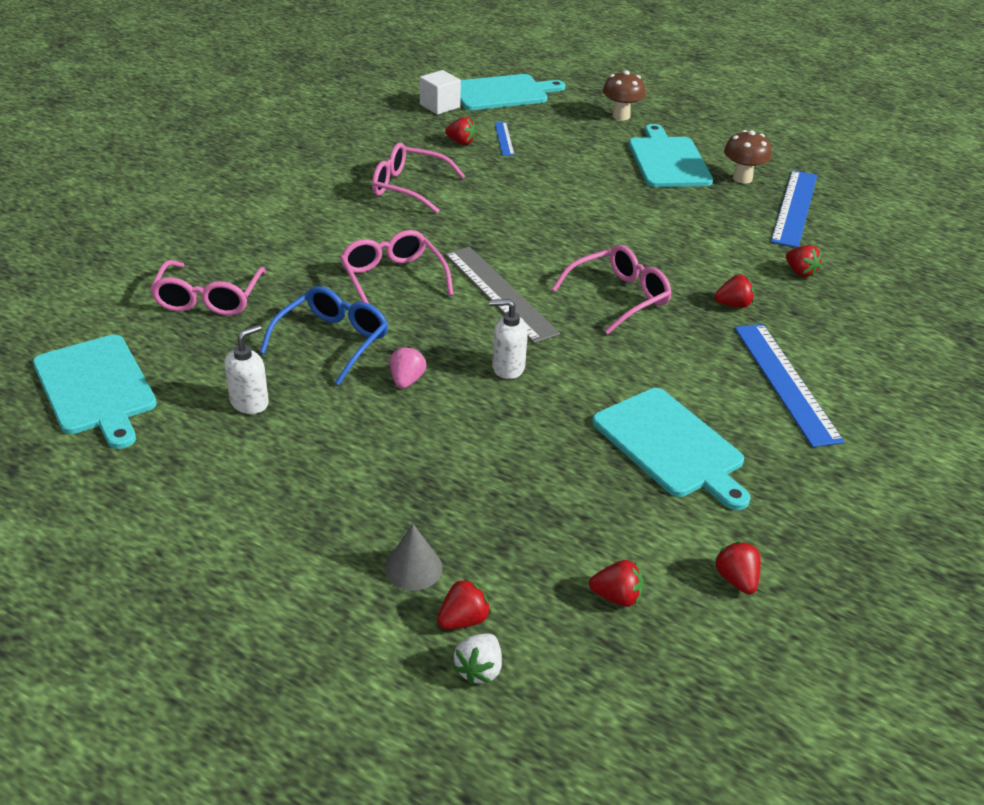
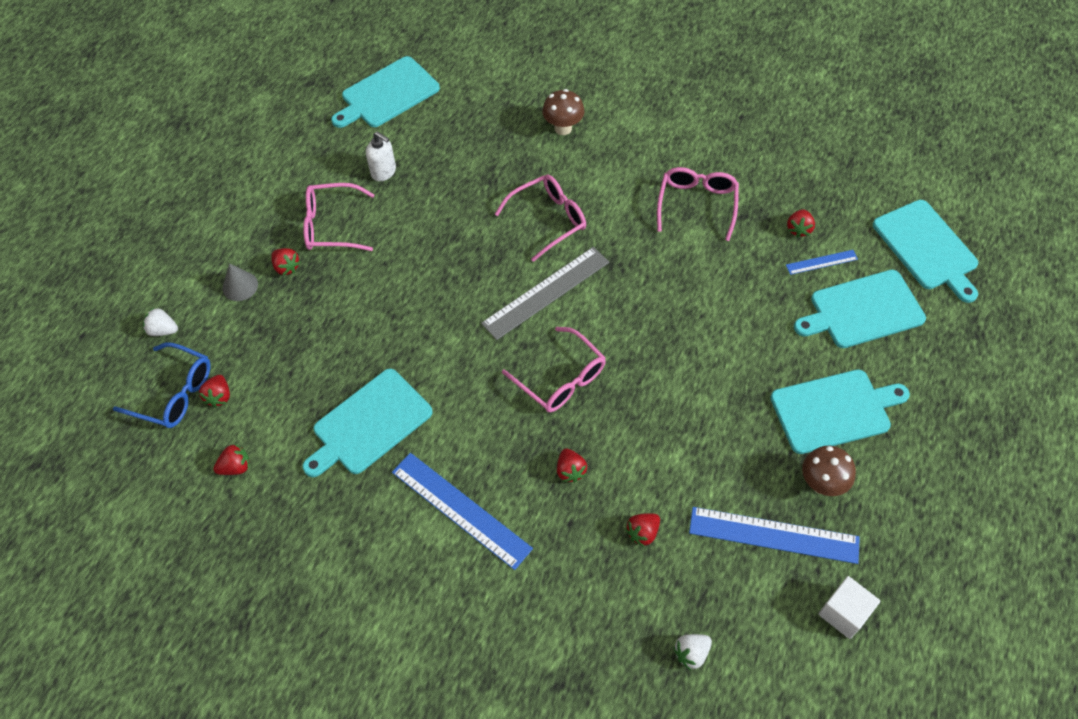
camera: 85 degrees right, 20 degrees up
(208, 299) = (495, 120): pink glasses -> pink glasses (331, 225)
(333, 341) = (459, 200): blue glasses -> blue glasses (174, 393)
(406, 380) = (421, 251): pink strawberry -> none
(439, 106) = (869, 201): white cube -> white cube (844, 613)
(463, 620) = (199, 317): red strawberry -> red strawberry (286, 267)
(508, 368) = (446, 310): white soap dispenser -> none
(563, 130) = (862, 310): none -> turquoise cutting board
(621, 116) = (923, 361): brown mushroom -> brown mushroom (563, 128)
(785, 382) = (461, 509): blue ruler -> blue ruler turned 60 degrees clockwise
(916, 264) = (691, 653): none -> white strawberry

